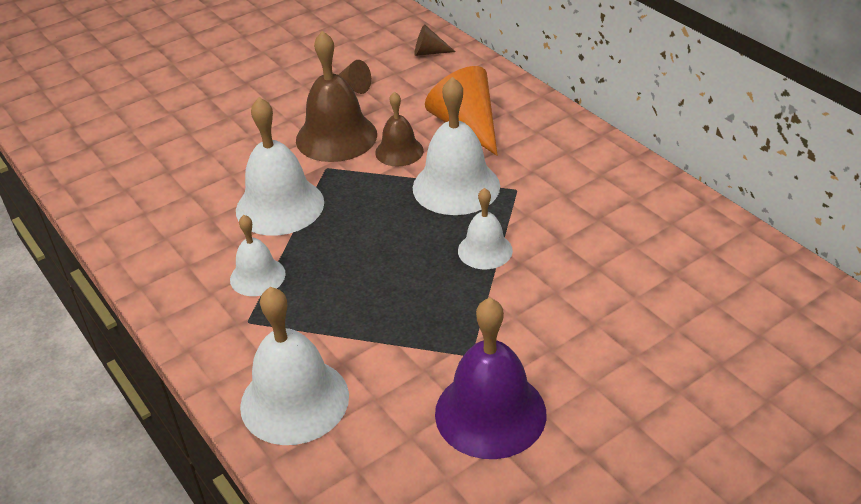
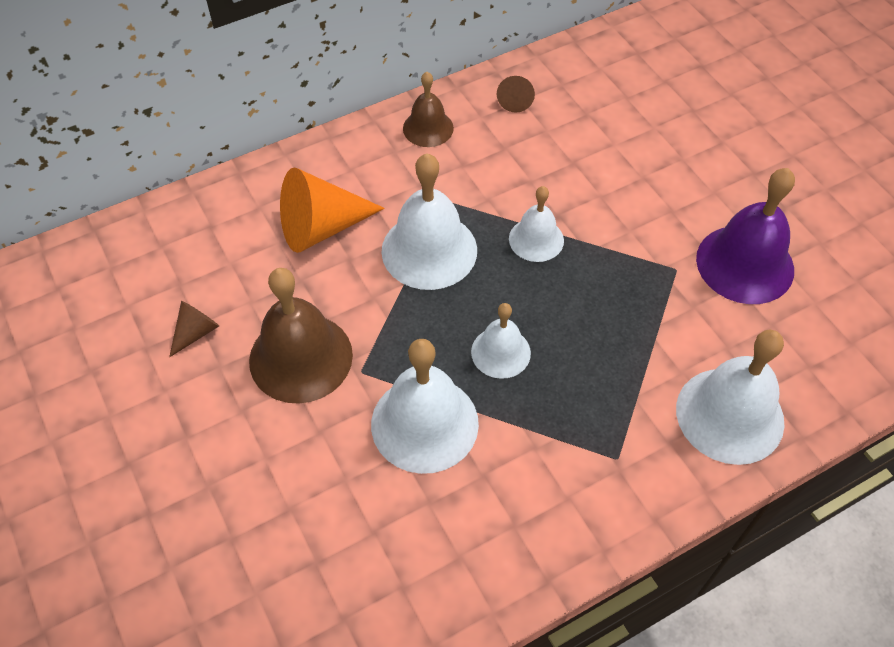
camera: 85 degrees left, 15 degrees up
(257, 276) = (546, 448): white bell -> white bell (500, 352)
(399, 151) = (350, 295): brown bell -> brown bell (428, 128)
(429, 52) = (147, 245): brown cone -> brown cone (515, 99)

